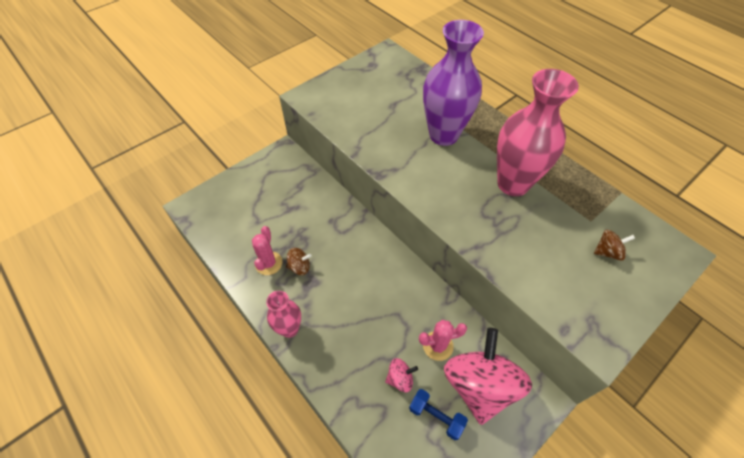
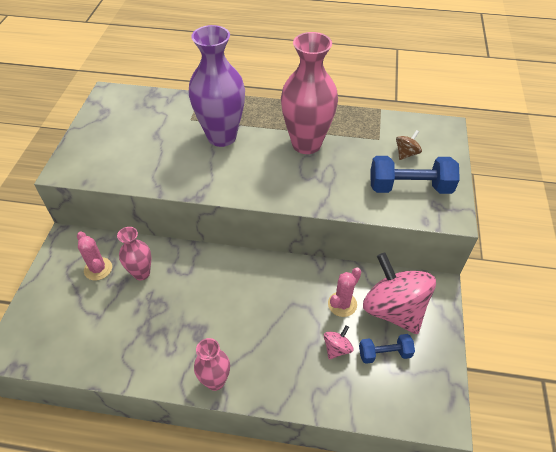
camera: 40 degrees left, 5 degrees down
(268, 263) = (144, 343): pink cactus -> pink cactus (98, 269)
(299, 267) = (177, 326): brown spinning top -> none
(310, 210) = (141, 273): none -> pink vase
(579, 286) = (409, 187): none -> blue dumbbell

